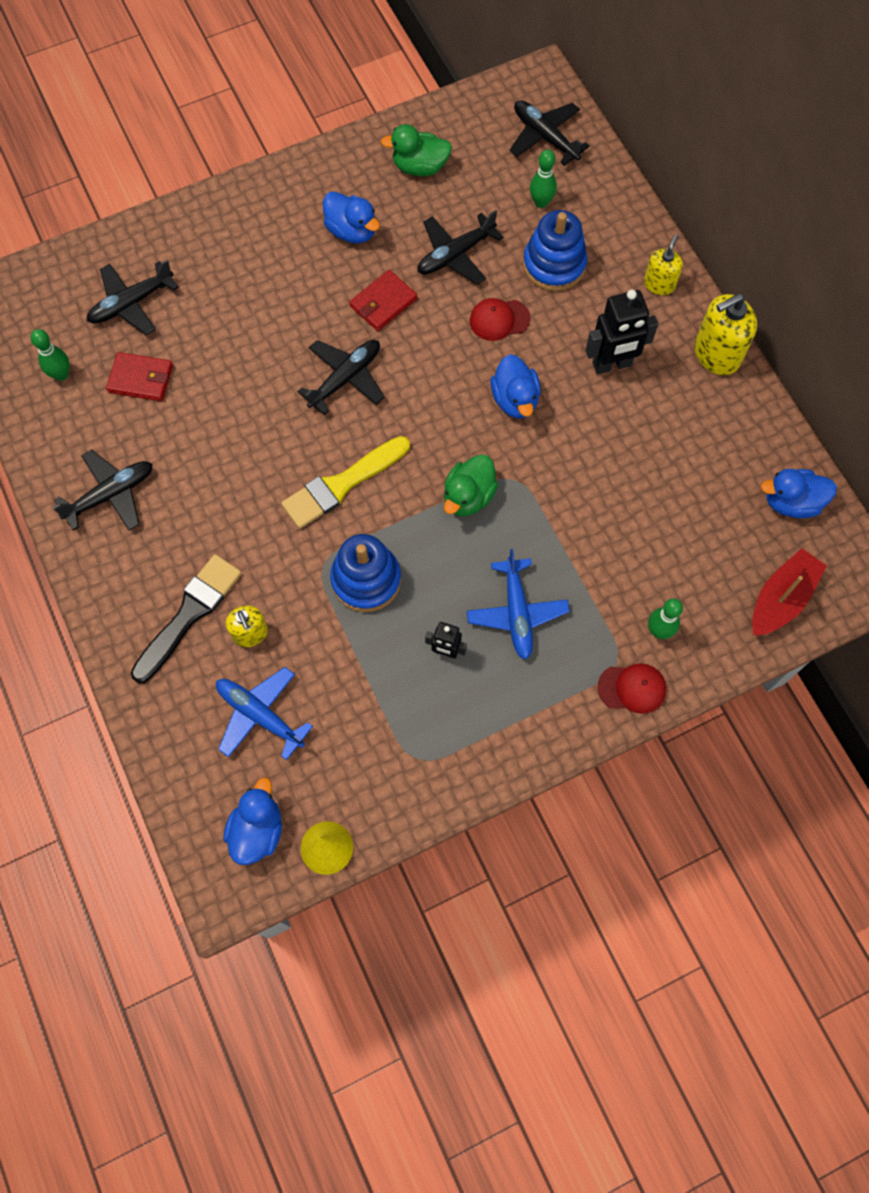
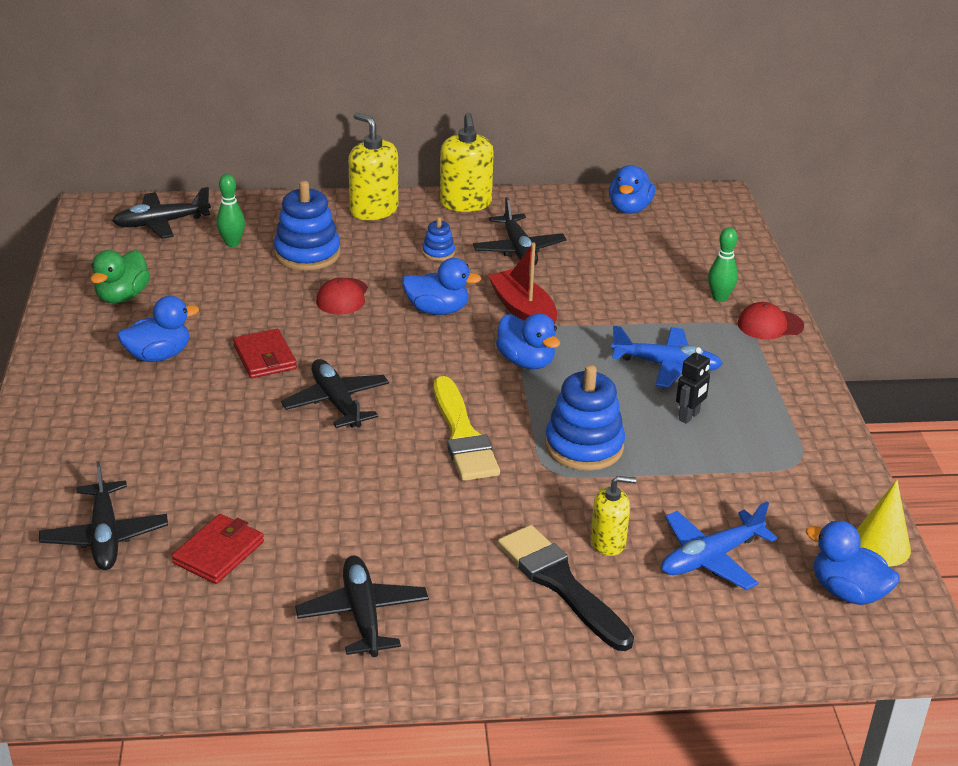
camera: 70 degrees left, 35 degrees down
(61, 374) = (156, 621): green bowling pin -> none
(455, 255) = (247, 302): black plane -> black plane (519, 250)
(468, 496) = (526, 362): green duck -> blue duck
(612, 365) = (438, 252): black robot -> blue stacking toy
(632, 688) = (770, 325): red cap -> red cap turned 120 degrees counterclockwise
(659, 284) = (374, 210): yellow soap dispenser -> yellow soap dispenser, size x1.63
(781, 598) = (716, 236): red boat -> red boat (523, 311)

